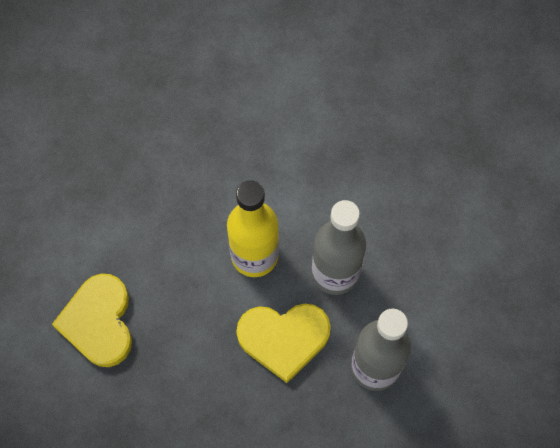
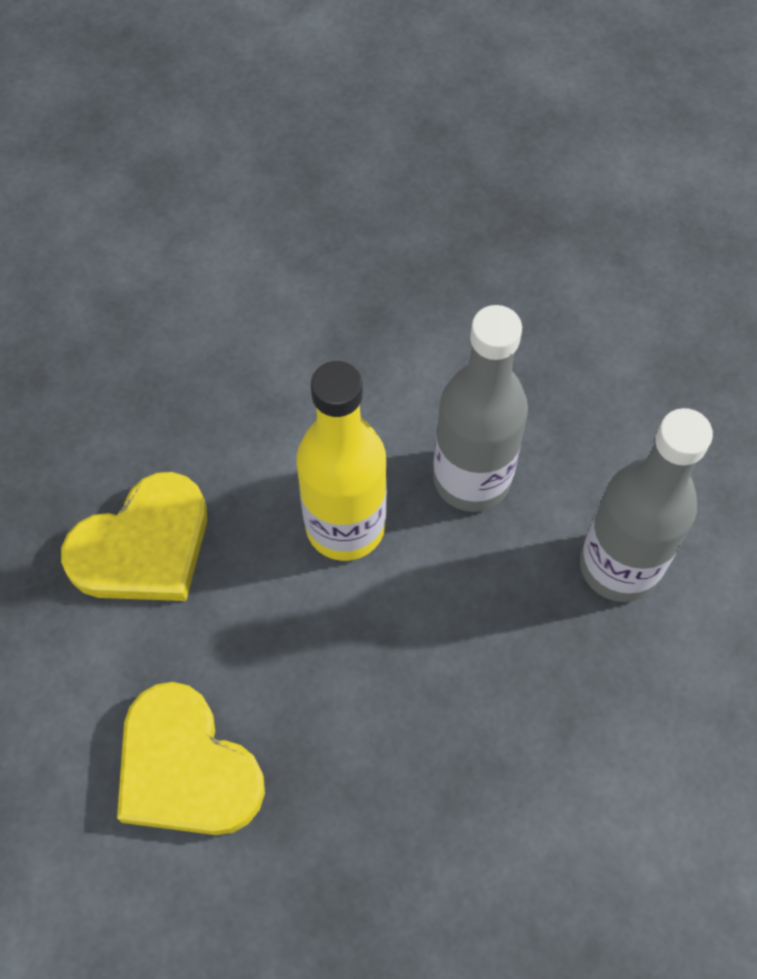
camera: 35 degrees left, 5 degrees down
(283, 339) = (470, 611): yellow heart -> yellow heart (143, 546)

